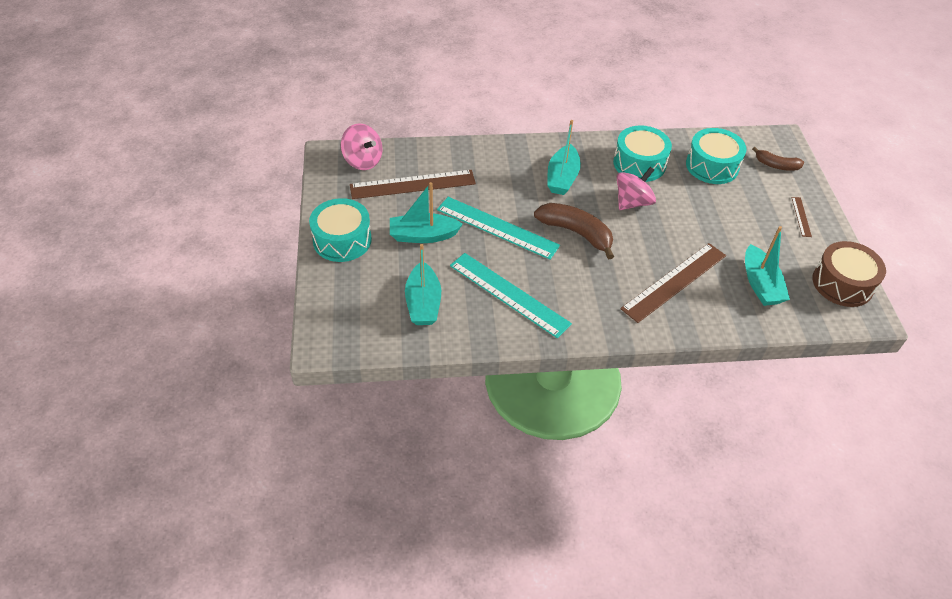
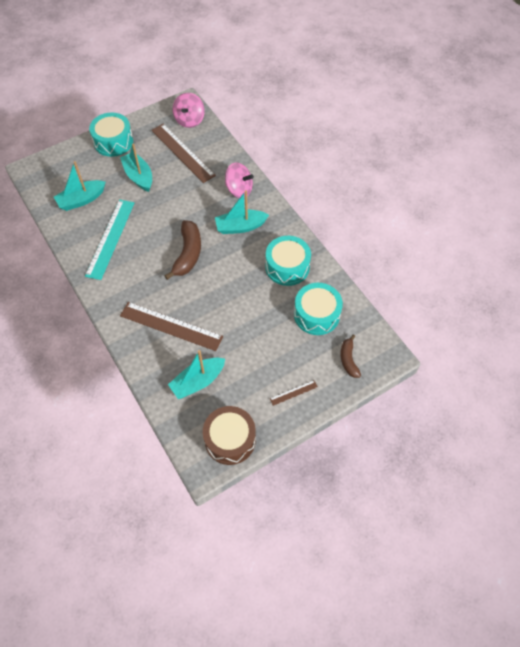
camera: 65 degrees right, 10 degrees up
(497, 227) = (168, 210): turquoise ruler -> none
(632, 202) = (240, 276): pink spinning top -> pink spinning top (239, 190)

